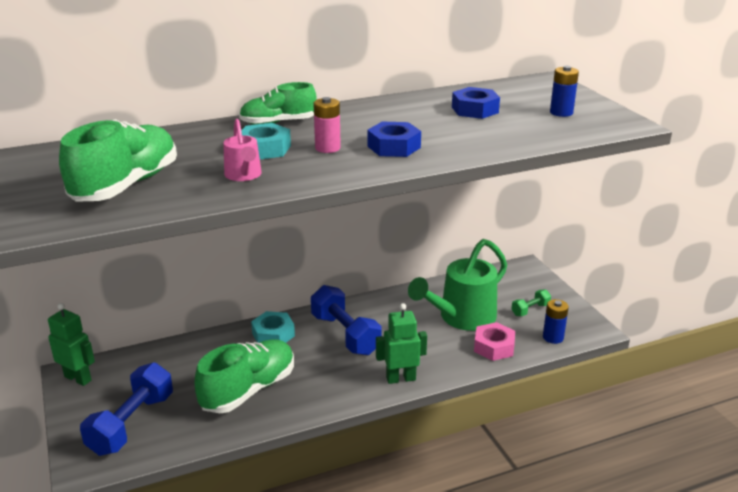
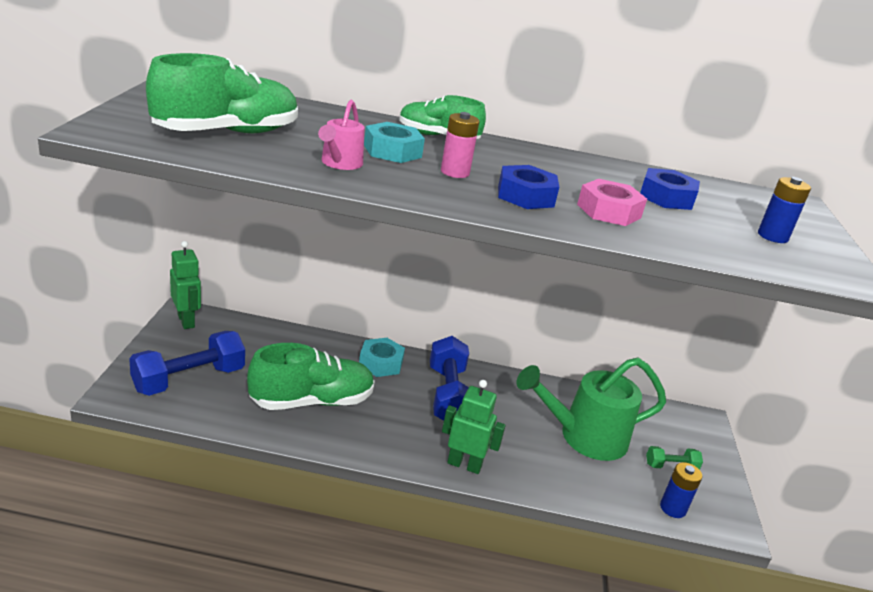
camera: 25 degrees right, 0 degrees up
(494, 347) = (594, 484): pink nut -> pink nut (609, 211)

